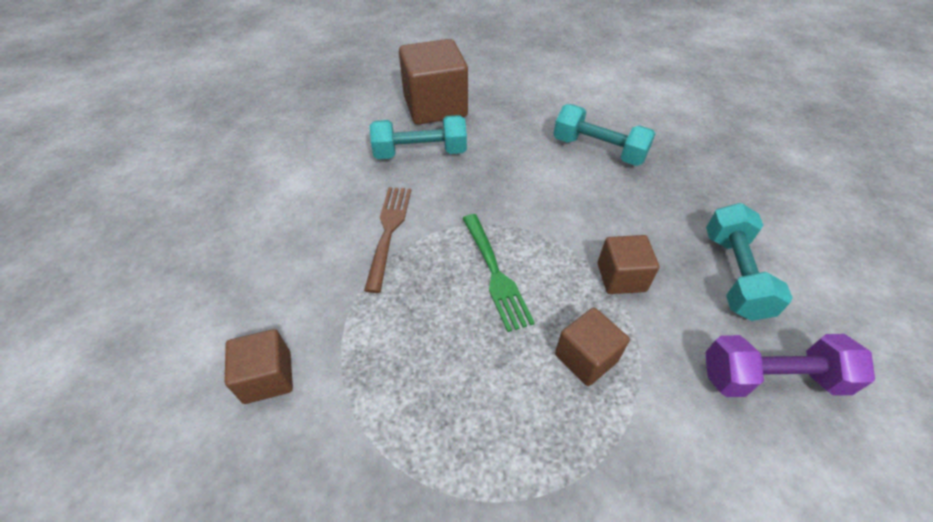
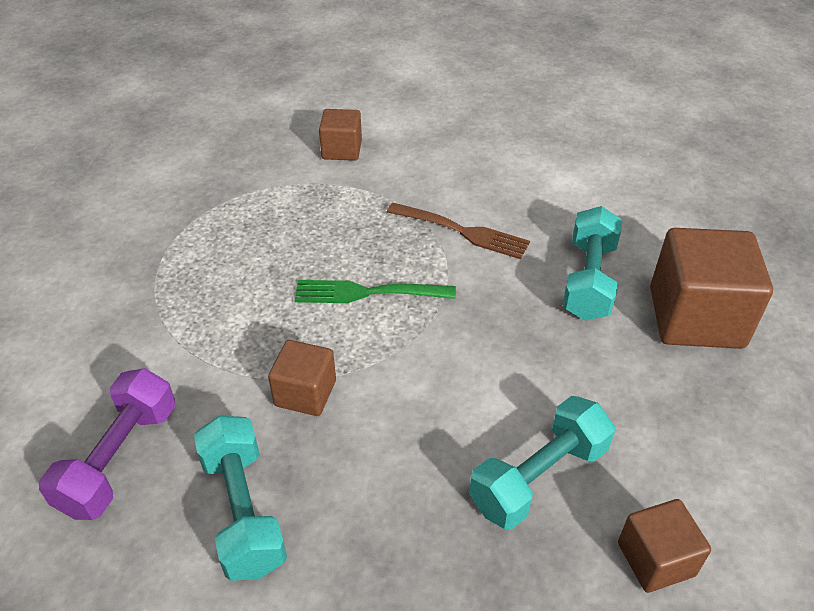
camera: 110 degrees right, 5 degrees down
(586, 358) = (238, 325): brown cube -> brown cube (655, 559)
(734, 274) = (243, 511): turquoise dumbbell -> turquoise dumbbell turned 45 degrees clockwise

